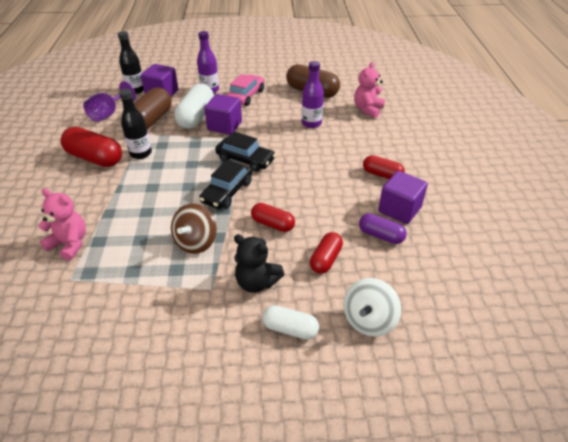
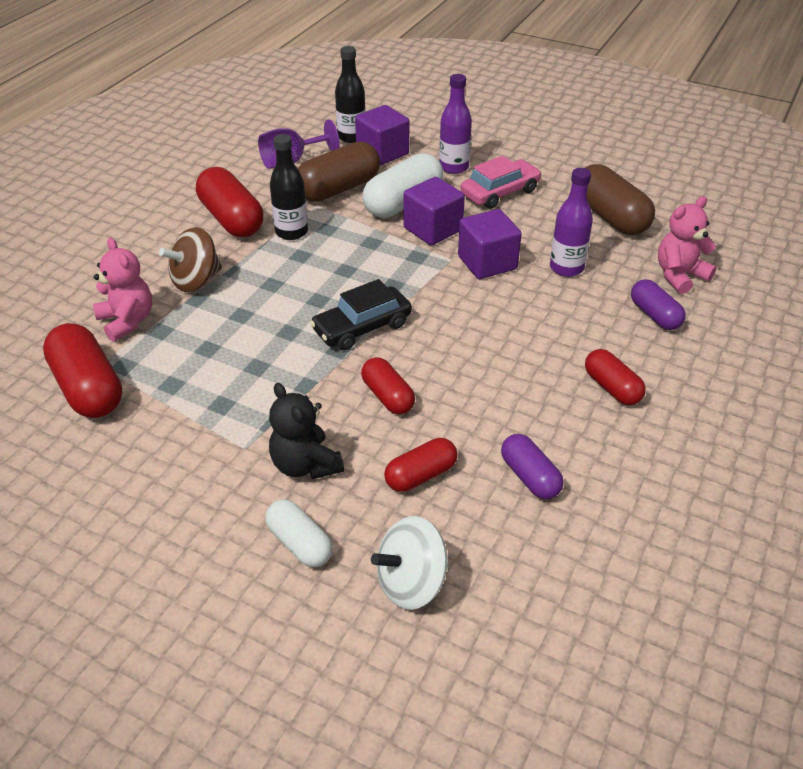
camera: 30 degrees right, 0 degrees up
(74, 297) = (88, 388): none -> red capsule
(196, 242) = (271, 379): brown spinning top -> brown spinning top (196, 280)
(245, 160) = (423, 290): black car -> none
(372, 132) = (655, 315): none -> purple capsule
(399, 209) = (593, 451): purple cube -> purple cube (487, 263)

